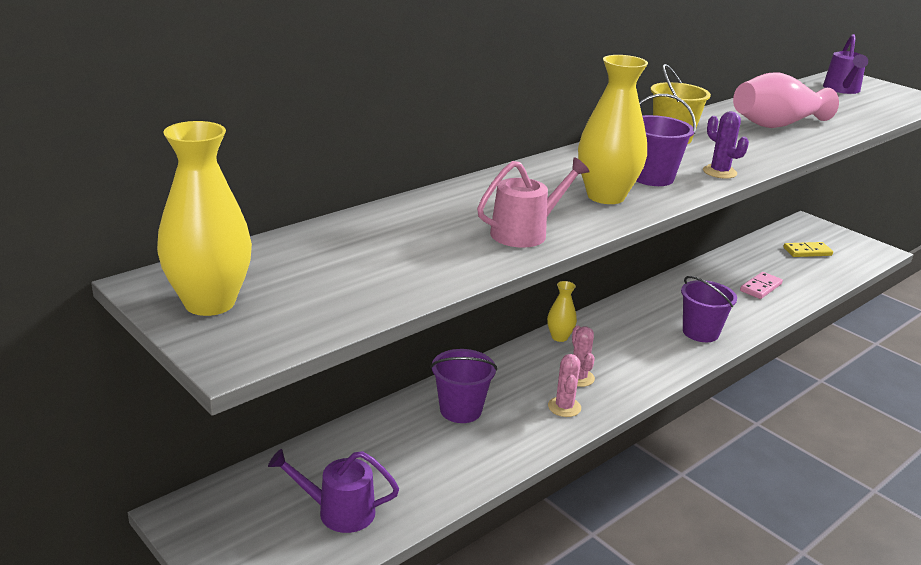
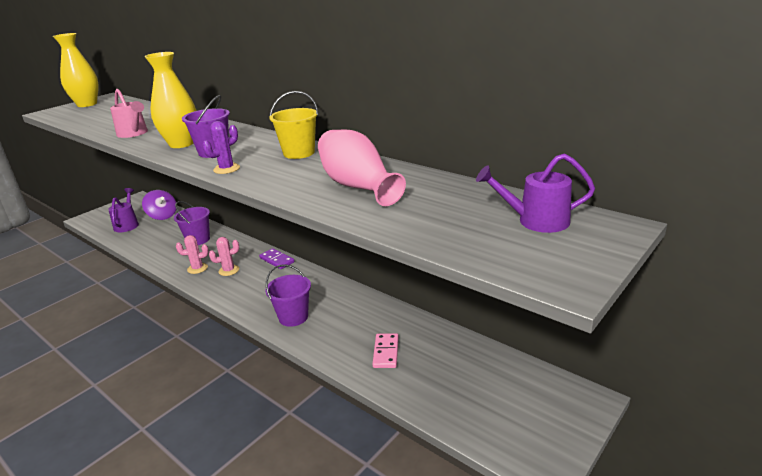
camera: 85 degrees right, 0 degrees up
(324, 461) = (162, 216): none -> purple spinning top
(559, 337) = (277, 260): yellow vase -> purple domino
(760, 287) = (386, 352): pink domino -> pink domino turned 60 degrees clockwise
(807, 251) = (494, 392): yellow domino -> none

